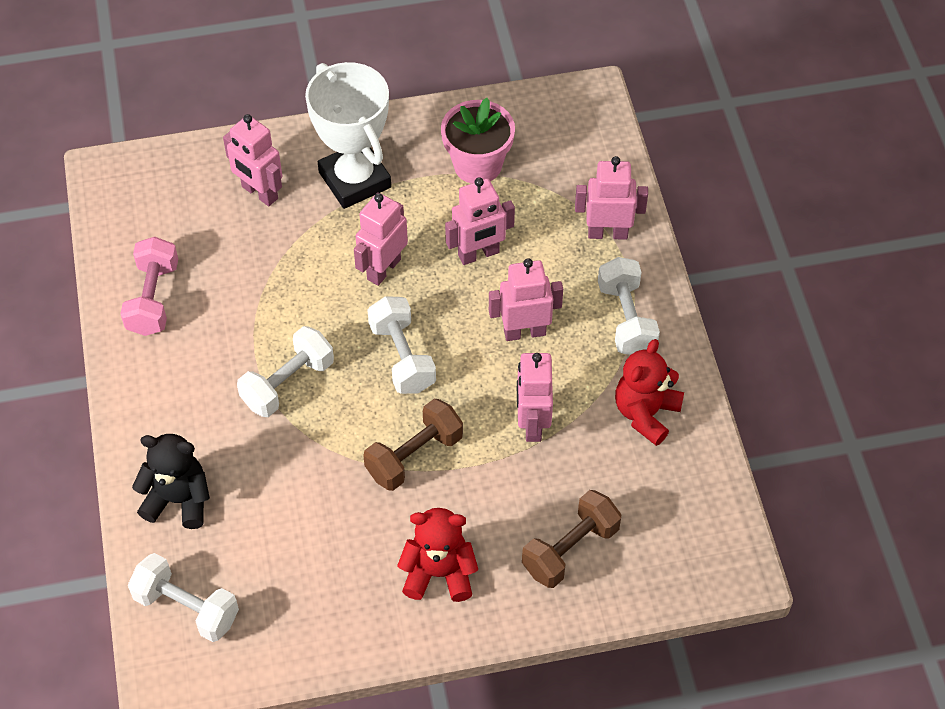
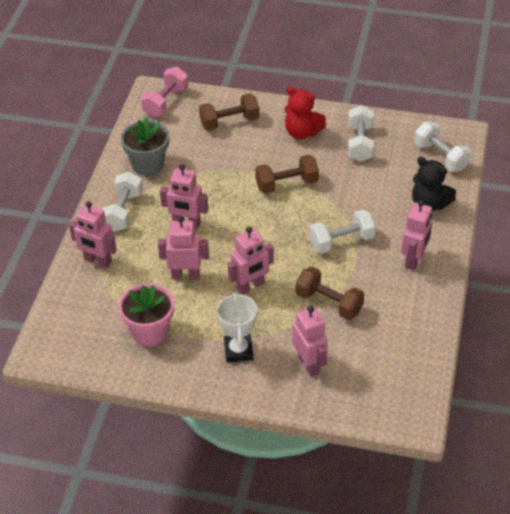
camera: 155 degrees left, 10 degrees down
(153, 299) = (408, 317): pink dumbbell -> pink dumbbell (166, 102)
(267, 282) = (329, 303): none -> brown dumbbell
(355, 180) = (238, 350): white trophy -> white trophy, size x0.65
(402, 357) = (266, 234): white dumbbell -> white dumbbell (360, 143)
(532, 423) = (212, 179): pink robot -> pink robot (414, 260)
(646, 413) = (148, 165): red teddy bear -> grey flower pot

